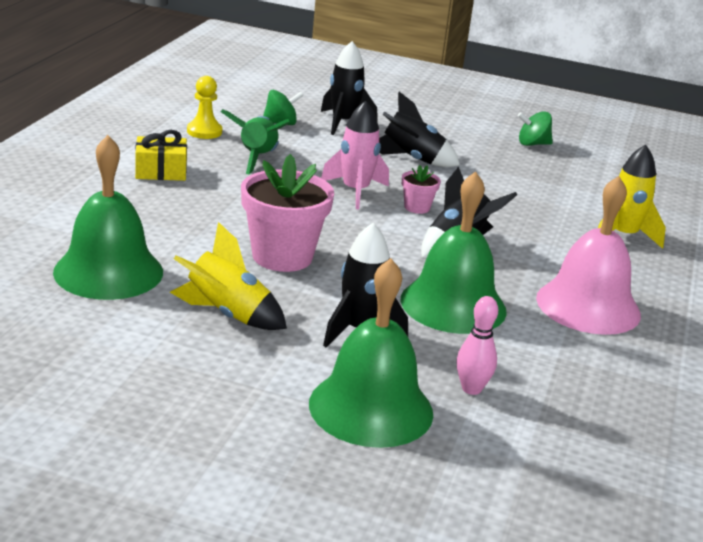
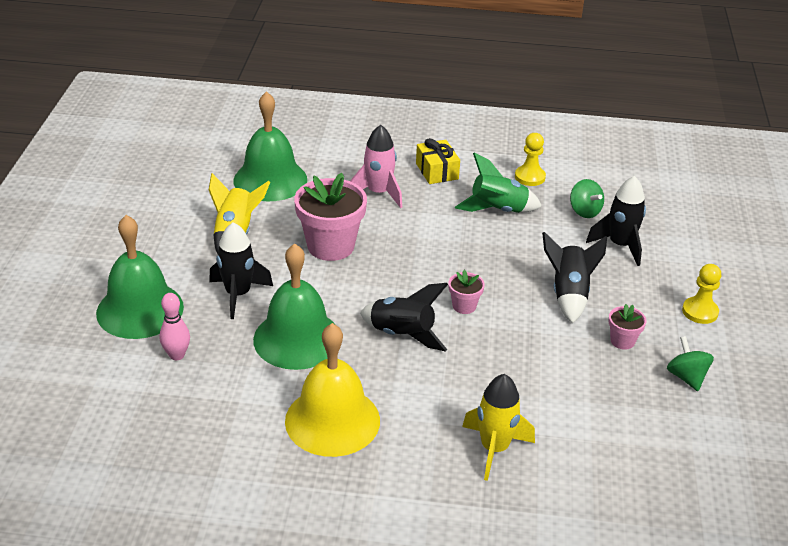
camera: 80 degrees right, 10 degrees up
(355, 192) = (471, 268): pink rocket -> pink rocket (378, 193)
(449, 119) = (700, 312): none -> yellow pawn
(483, 155) = (622, 341): none -> pink flower pot
(588, 306) = (332, 420): pink bell -> yellow bell

